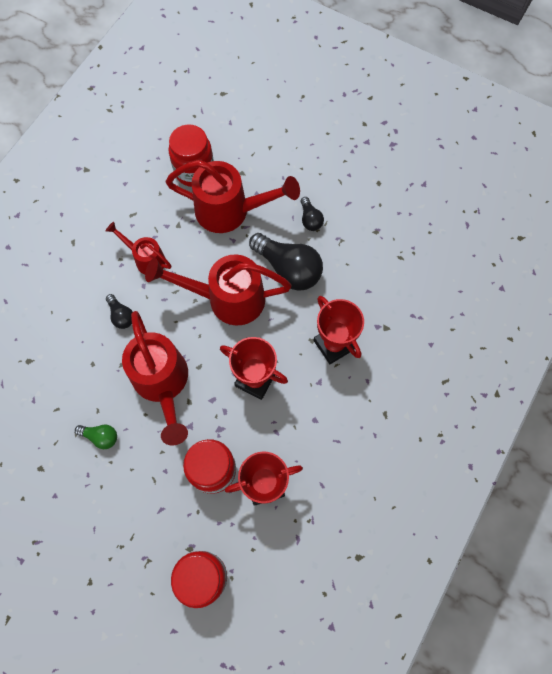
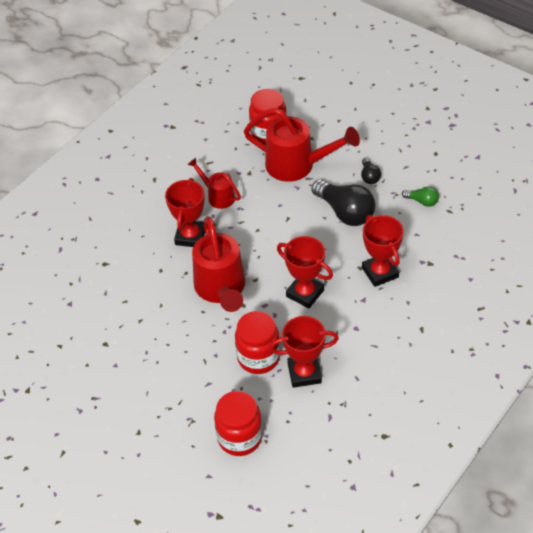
camera: 10 degrees right, 20 degrees down
(101, 437) = (161, 324): green light bulb -> green light bulb (422, 201)
(121, 316) = (190, 236): black light bulb -> red trophy
(227, 299) = (287, 231): red watering can -> none

